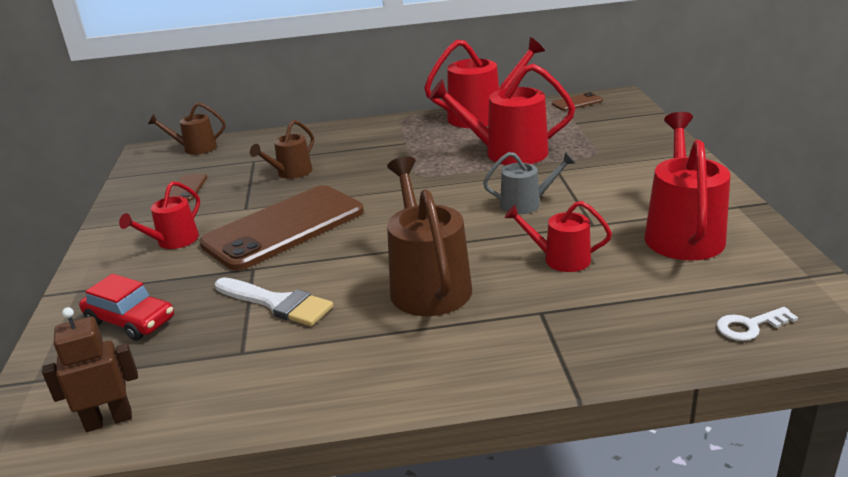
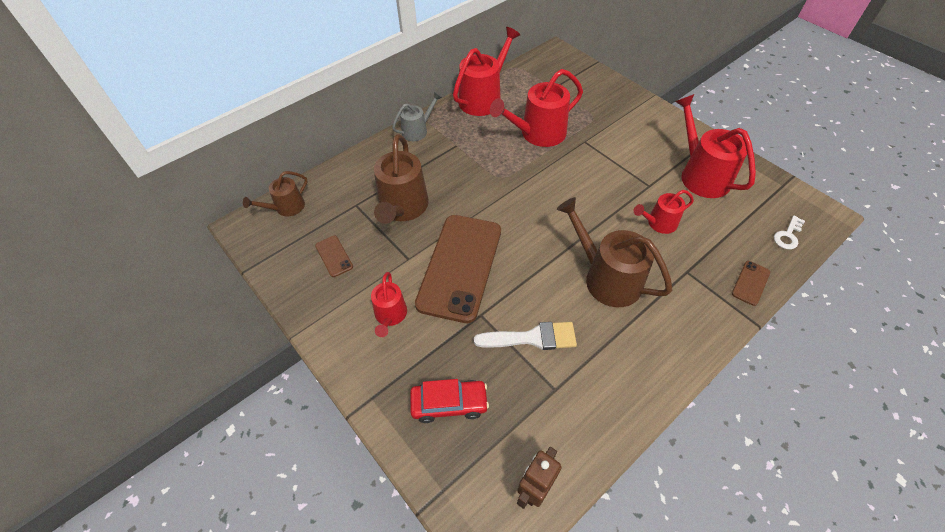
camera: 35 degrees left, 25 degrees up
(291, 173) = (402, 208): brown watering can -> brown watering can, size x1.76
(525, 204) = (595, 181): grey watering can -> grey watering can (417, 131)
(577, 102) = (535, 65): brown phone -> brown phone (750, 283)

